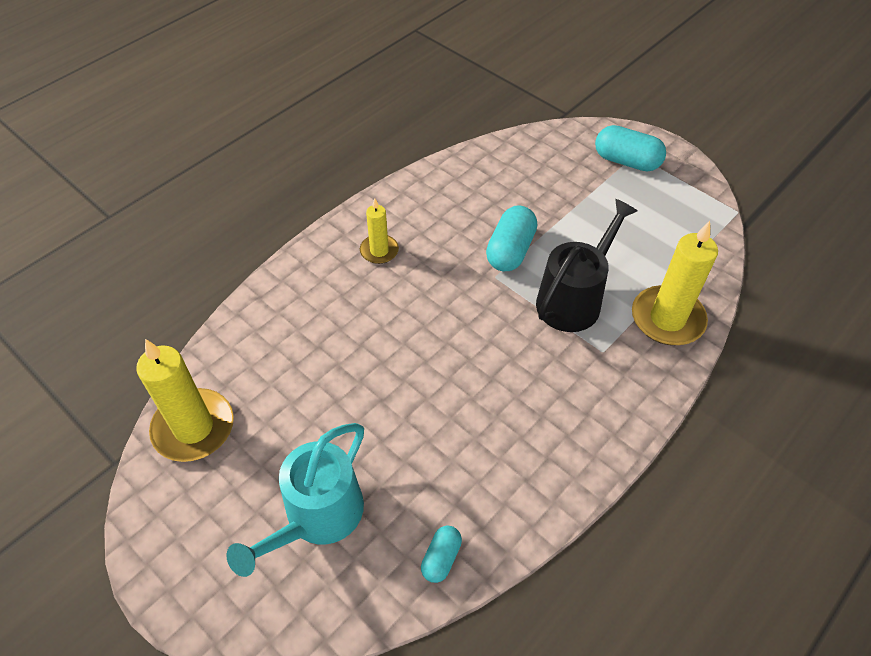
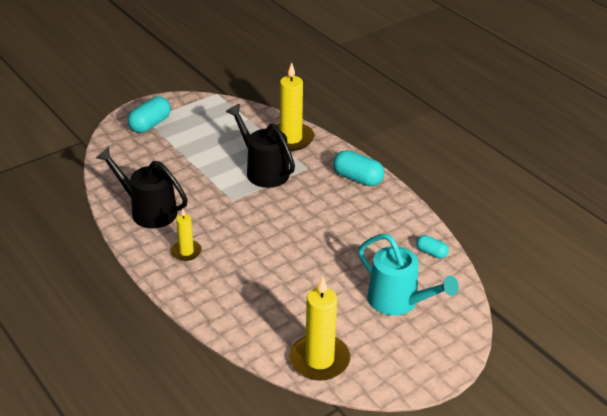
camera: 80 degrees left, 15 degrees down
(448, 199) = (148, 211): none -> black watering can
(510, 250) = (211, 190): turquoise capsule -> turquoise capsule (358, 178)

